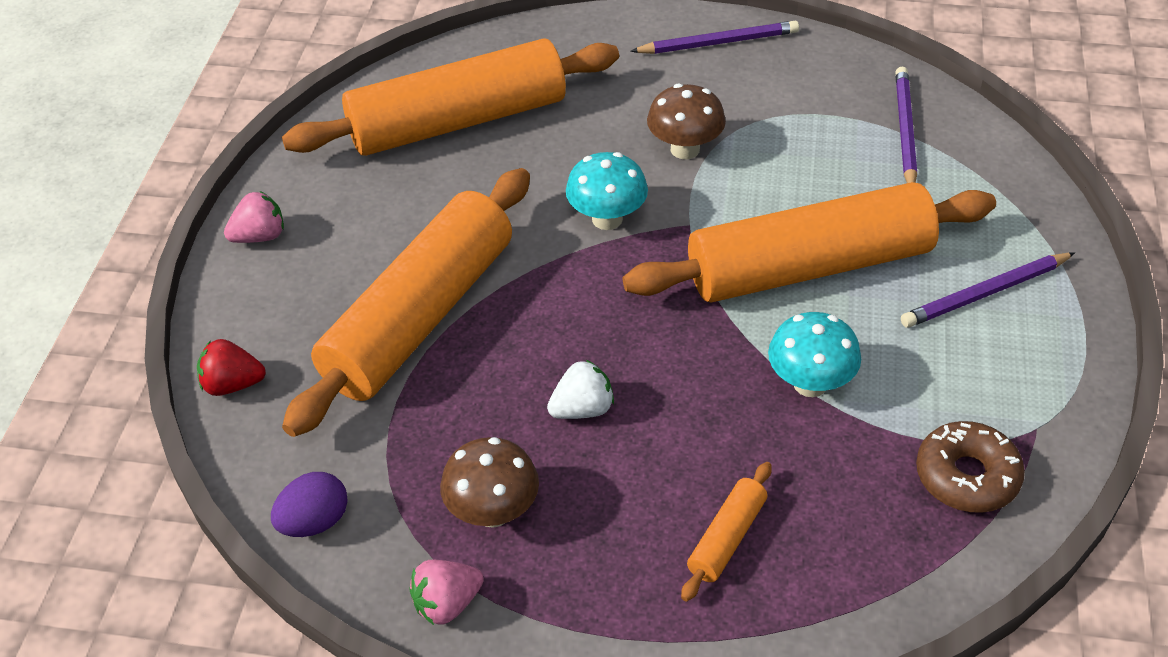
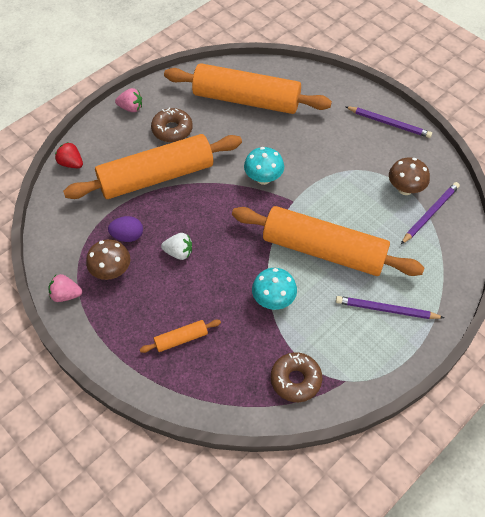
camera: 35 degrees right, 10 degrees up
(314, 522) = (52, 234): purple egg -> purple egg (127, 236)
(373, 230) = (172, 130): none -> brown donut
(685, 149) = (325, 166): brown mushroom -> brown mushroom (405, 189)

